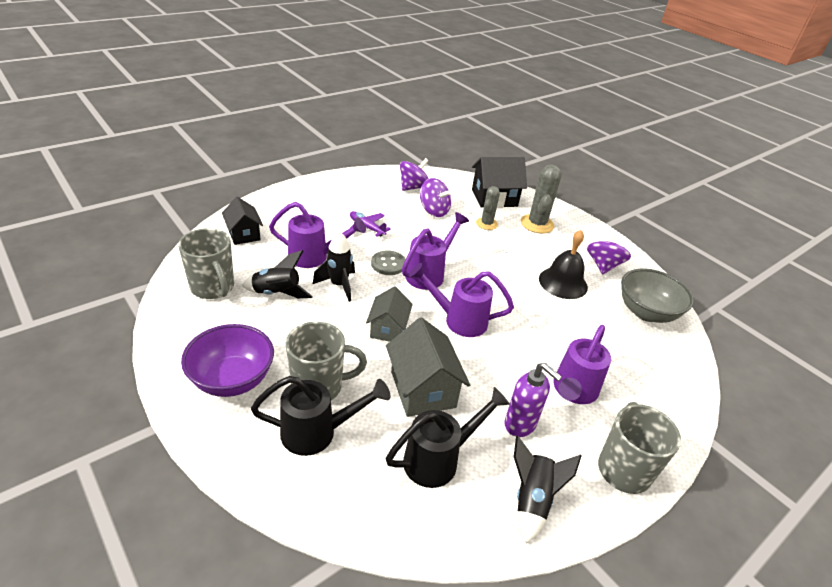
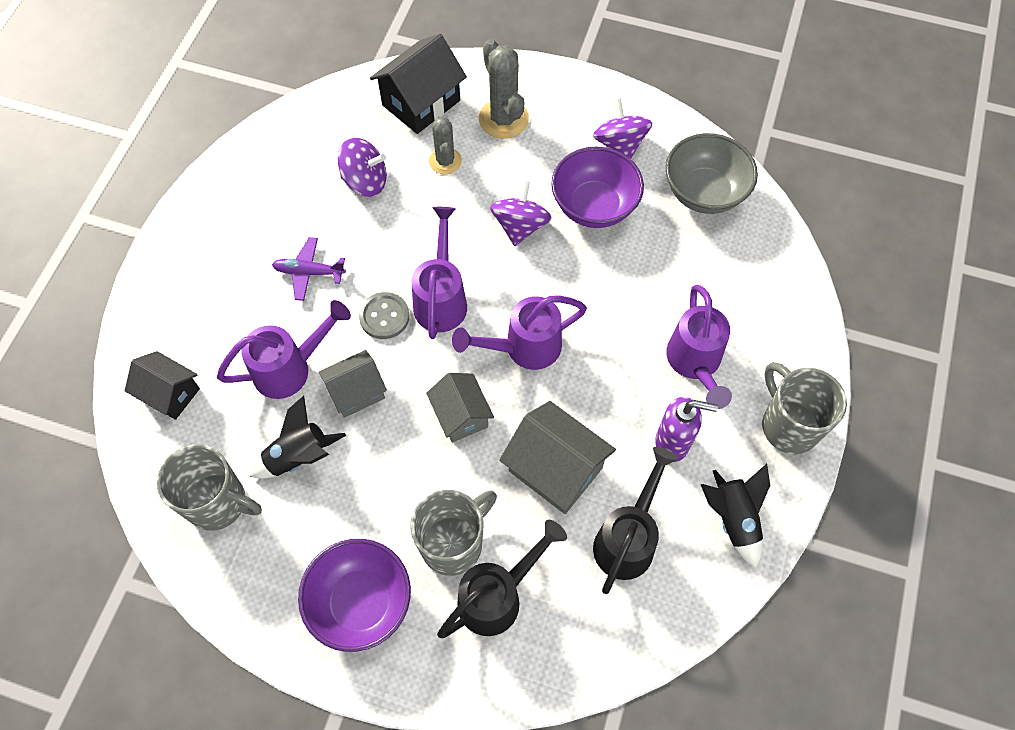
camera: 30 degrees left, 25 degrees up
(339, 285) = (356, 392): black rocket -> grey house
(413, 187) = (306, 152): purple spinning top -> purple spinning top (520, 226)
(563, 283) = (594, 206): black bell -> purple bowl

